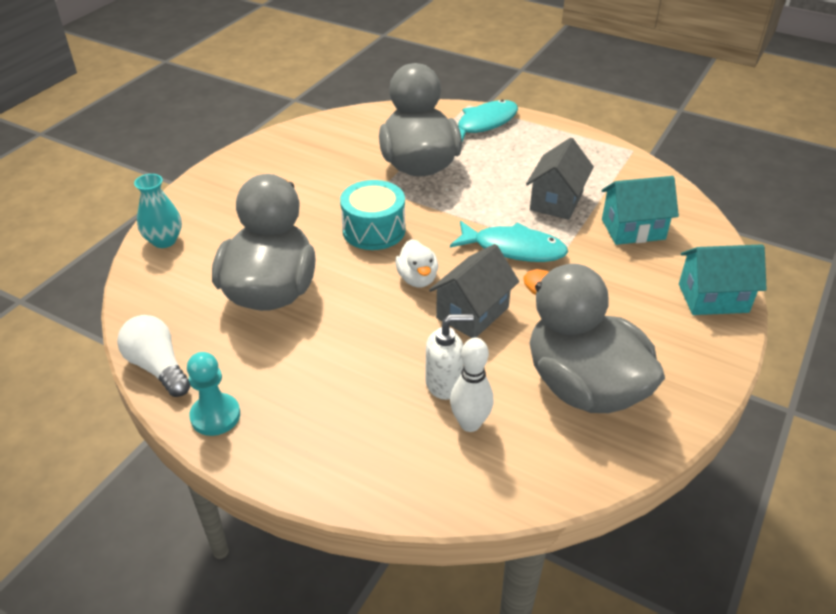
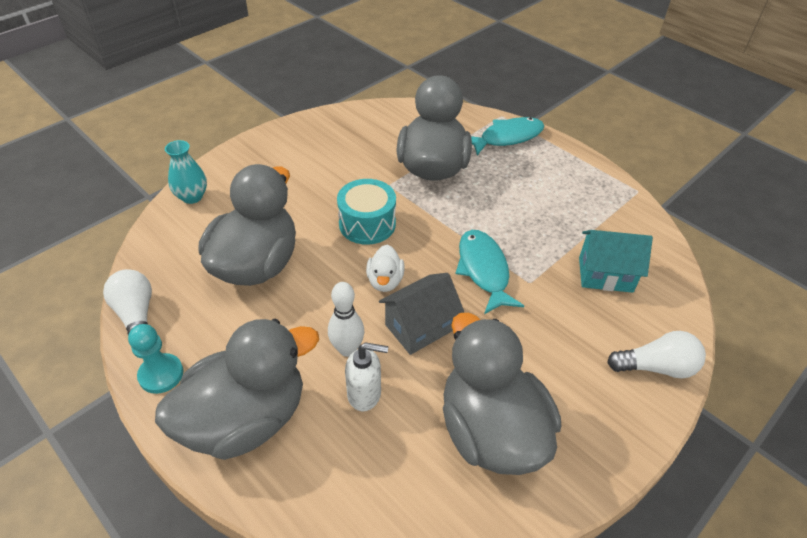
camera: 15 degrees right, 5 degrees up
(330, 435) = (246, 419): none -> grey duck
(470, 423) = (371, 441): white bowling pin -> white bowling pin (347, 349)
(513, 249) = (483, 270): turquoise fish -> turquoise fish turned 135 degrees counterclockwise
(556, 201) = (543, 229): grey house -> none
(713, 298) = (656, 367): turquoise house -> white light bulb

